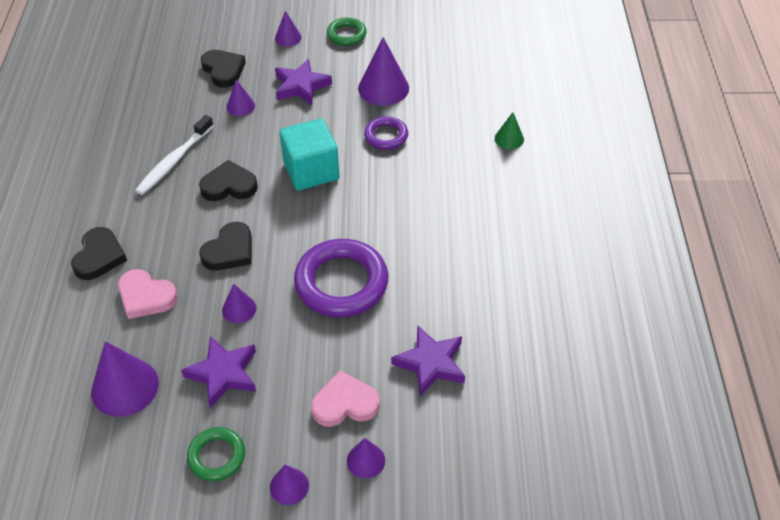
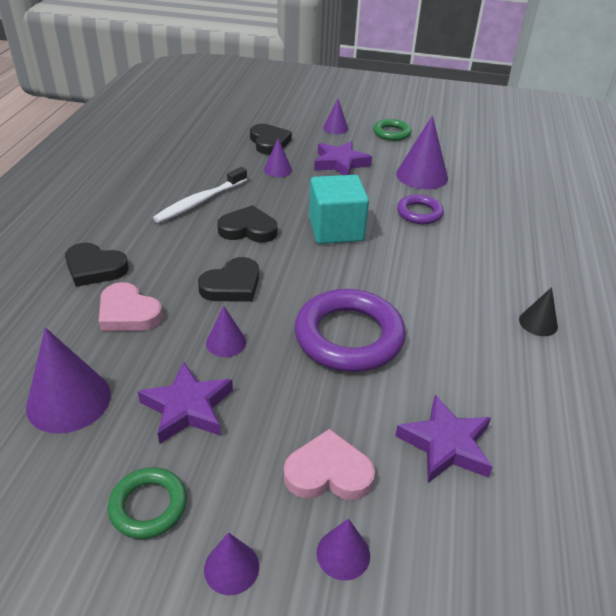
camera: 10 degrees right, 10 degrees down
(99, 257) = (95, 268): black heart -> black heart turned 90 degrees clockwise
(498, 238) = (538, 323): none -> black cone
(509, 139) = (552, 234): green cone -> none

